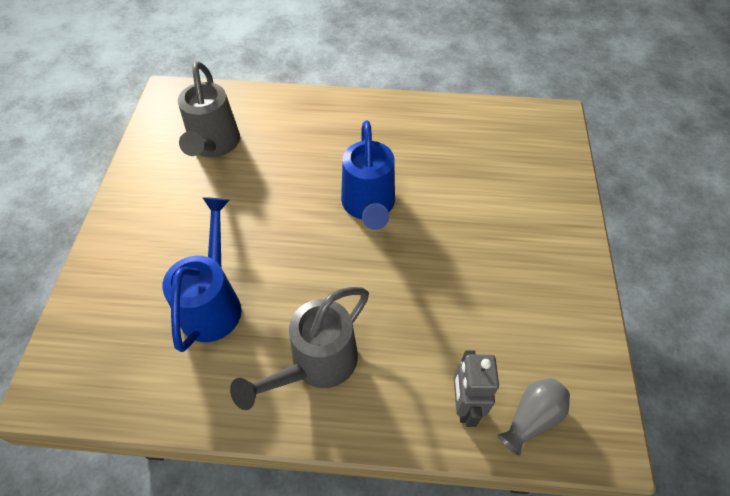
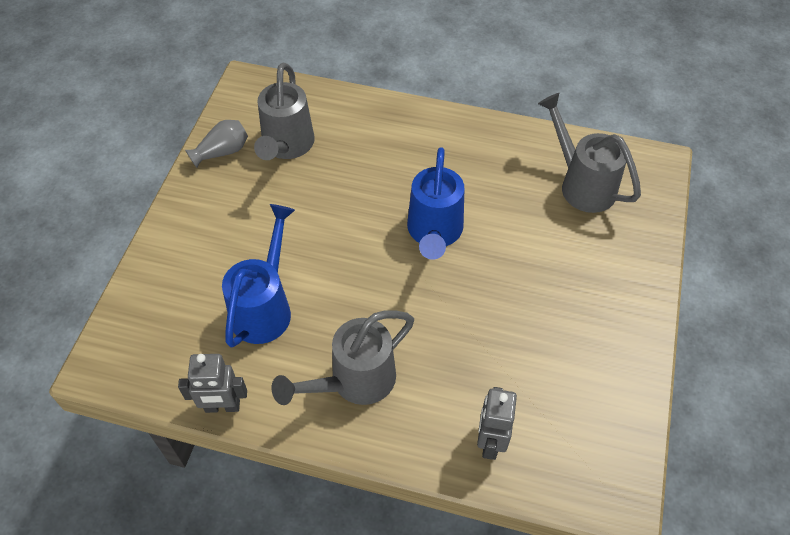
camera: 10 degrees right, 0 degrees up
(182, 415) = (222, 407): none -> grey robot
(494, 144) = (582, 184): none -> grey watering can
(531, 418) = (553, 465): grey vase -> grey vase (222, 152)

